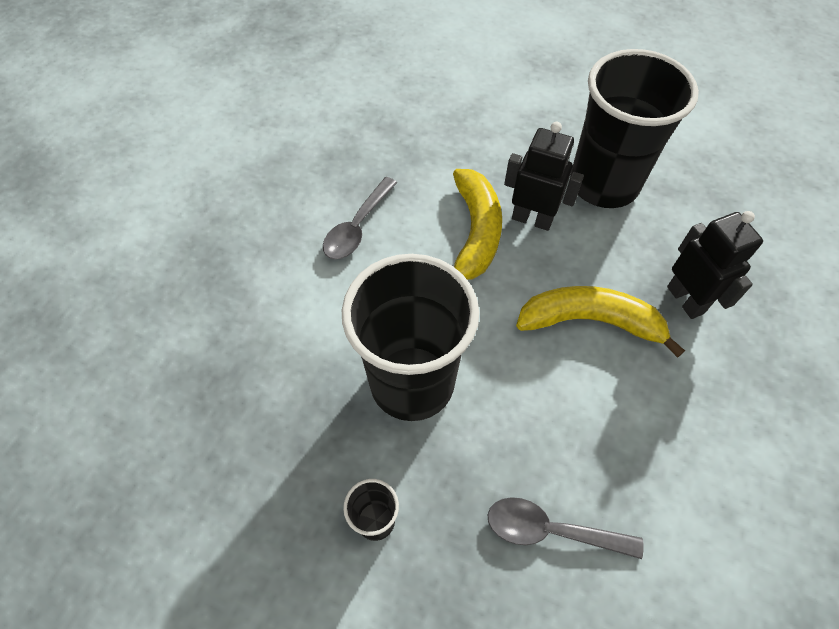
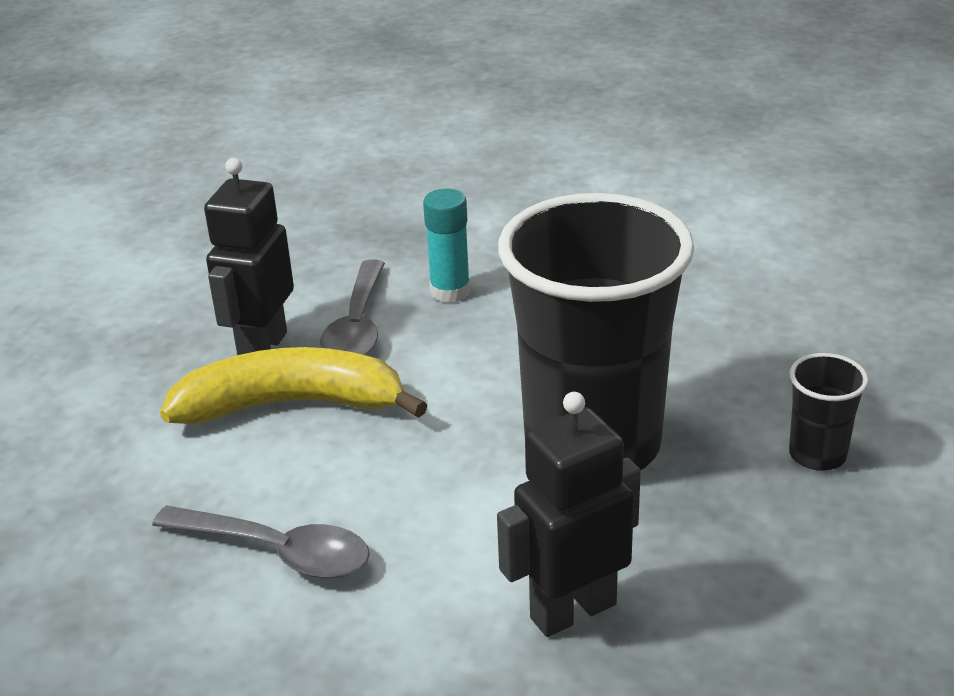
camera: 95 degrees left, 25 degrees down
(551, 530) = (758, 312): grey spoon -> grey spoon (357, 326)
(590, 321) = (450, 291): yellow banana -> turquoise glue stick
(604, 184) = (192, 285): black cup -> none
(685, 300) = (403, 222): black robot -> black robot (572, 610)

